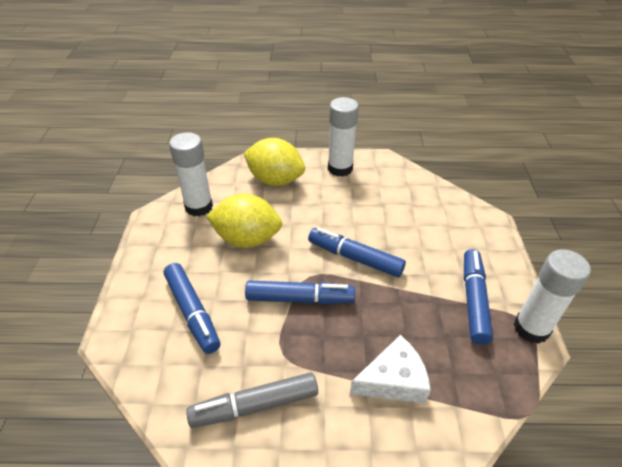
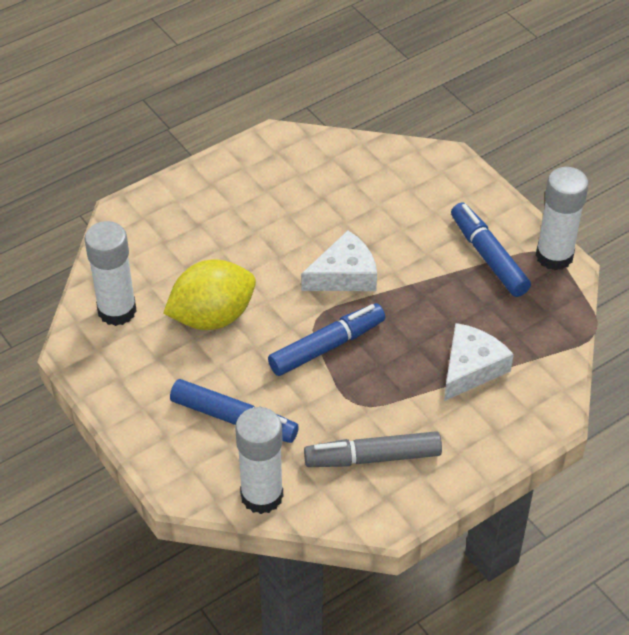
camera: 35 degrees left, 5 degrees up
(254, 405) = (372, 457): grey marker -> grey marker turned 45 degrees clockwise
(275, 180) = (173, 230): yellow lemon -> none
(340, 168) = (236, 176): white glue stick -> white glue stick (262, 495)
(355, 258) = (344, 275): blue marker -> white cheese

